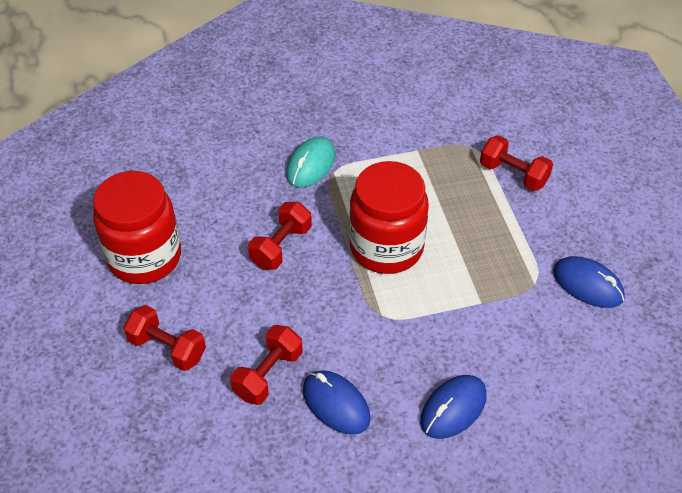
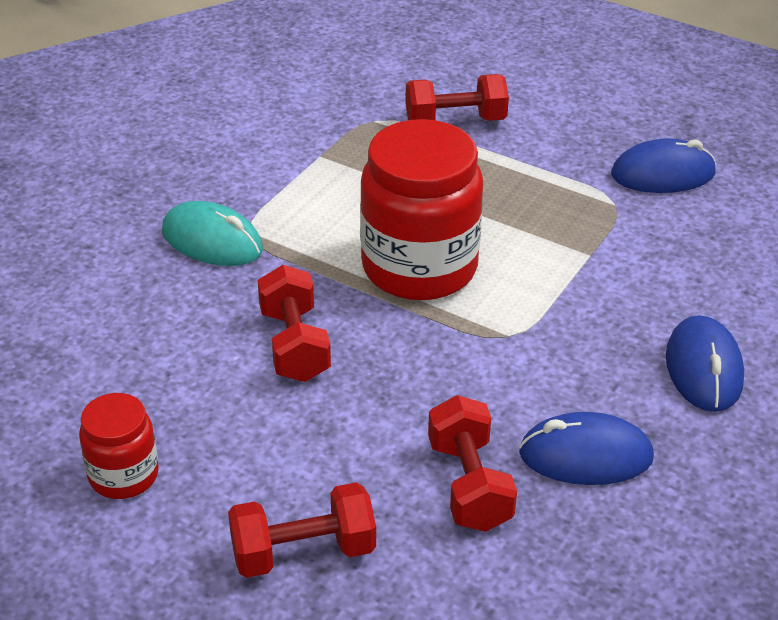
camera: 45 degrees left, 10 degrees down
(144, 257) = (124, 475): red jar -> red jar, size x0.51
(311, 165) = (212, 241): turquoise mouse -> turquoise mouse turned 45 degrees counterclockwise

